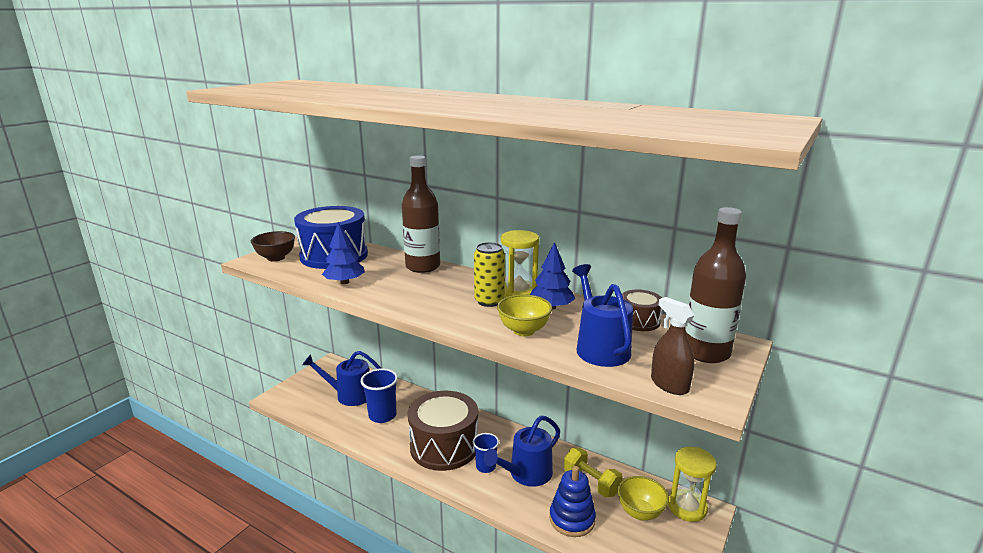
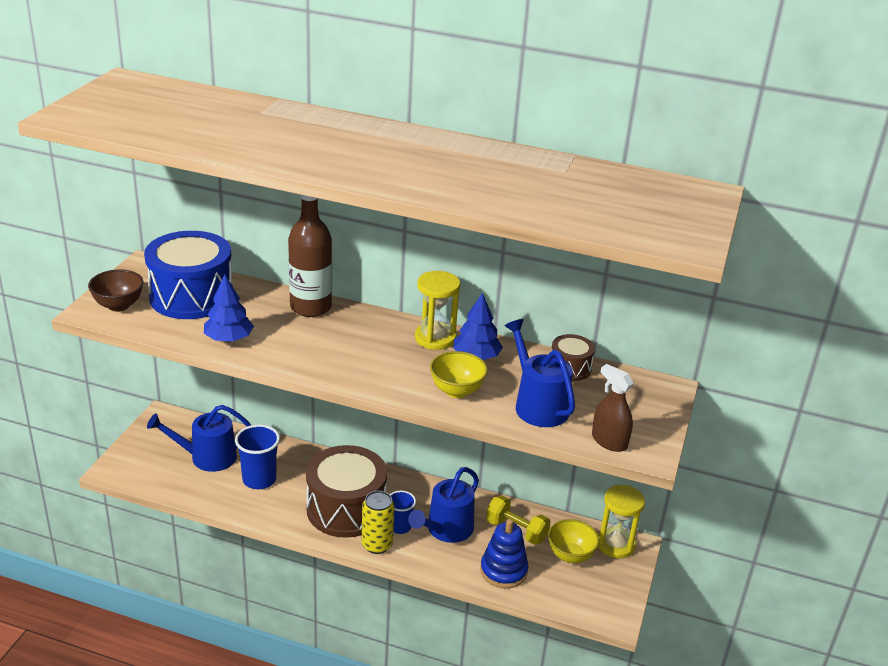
camera: 15 degrees left, 10 degrees up
(489, 301) = (407, 354): yellow can -> yellow can (377, 545)
(706, 352) = (638, 401): brown bottle -> none

